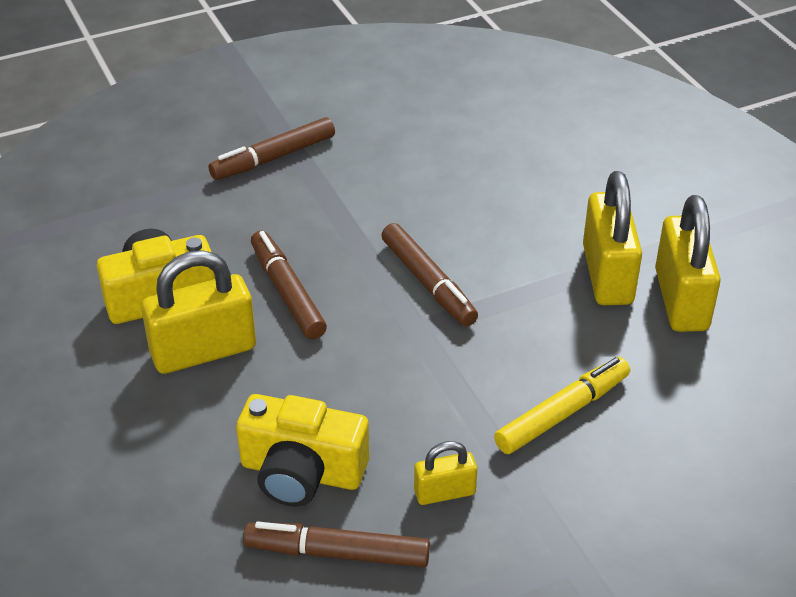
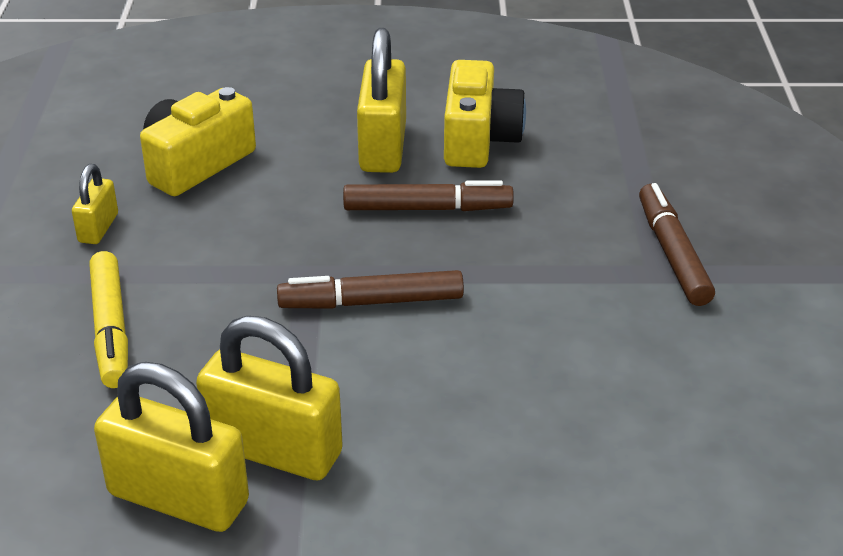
camera: 115 degrees right, 5 degrees down
(337, 553) = (99, 161): brown marker -> none

